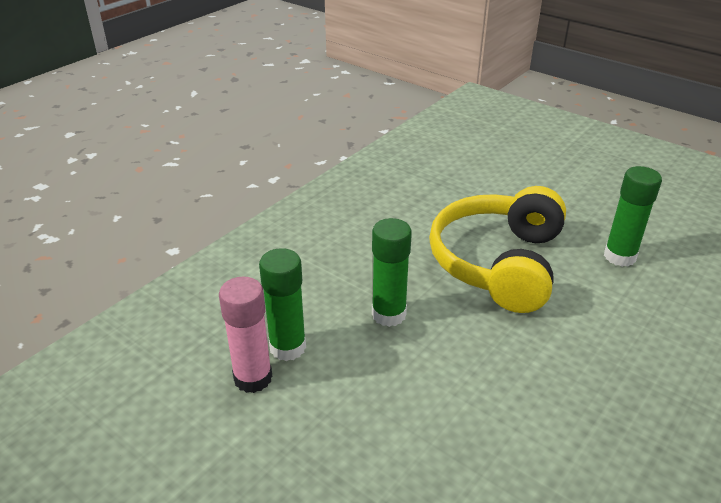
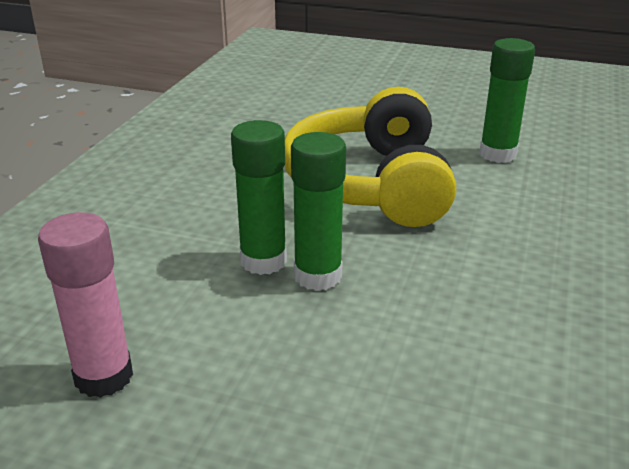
camera: 20 degrees left, 5 degrees down
(287, 347) = (141, 327): green glue stick -> green glue stick (318, 276)

